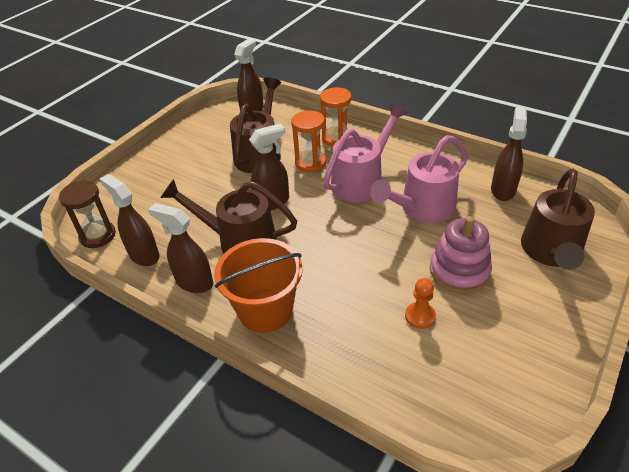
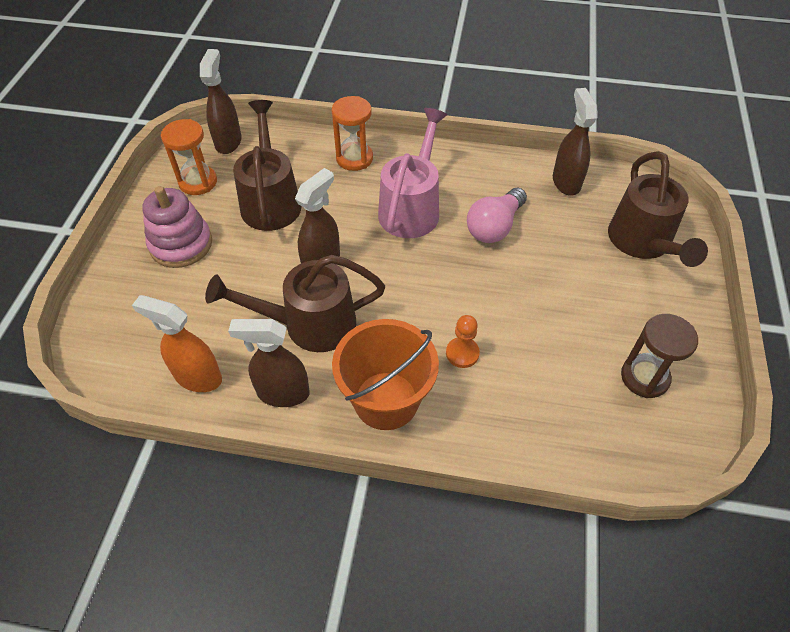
camera: 25 degrees left, 10 degrees up
(98, 236) = (119, 369): brown hourglass -> brown hourglass (644, 377)
(144, 255) = (197, 377): brown spray bottle -> orange spray bottle
(310, 163) = (340, 198): orange hourglass -> orange hourglass (198, 182)
(420, 316) = (552, 354): orange pawn -> orange pawn (462, 353)
(422, 209) = (494, 227): pink watering can -> pink light bulb
(459, 271) = (566, 290): pink stacking toy -> pink stacking toy (181, 244)

